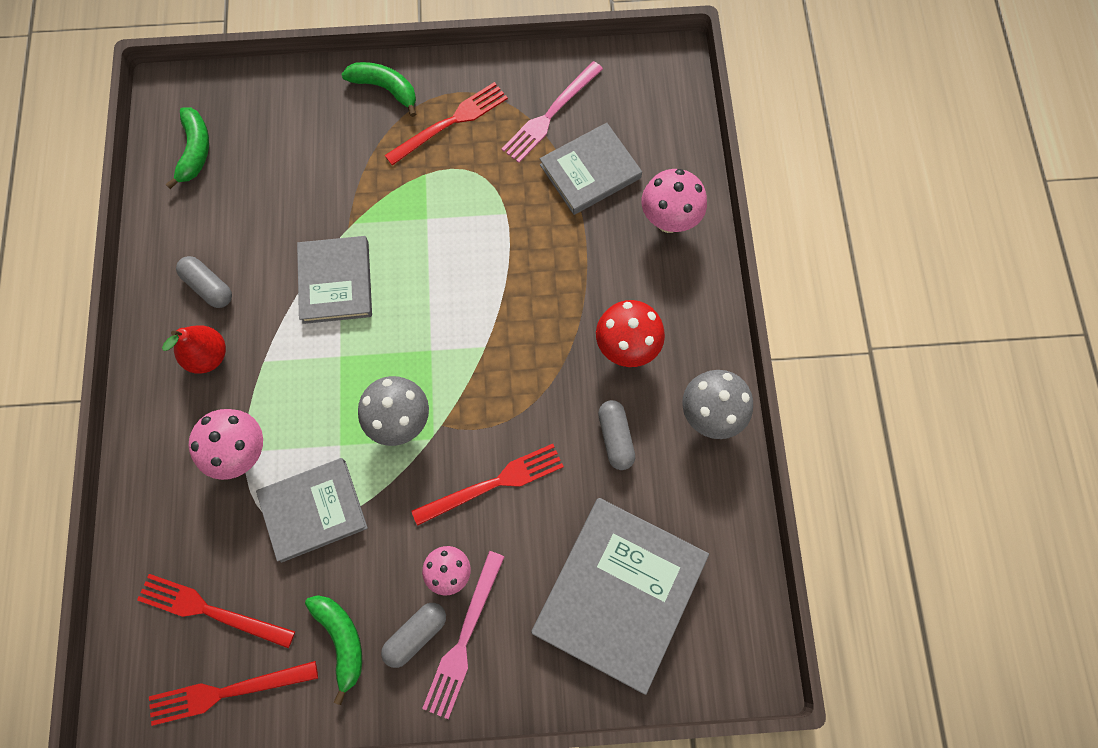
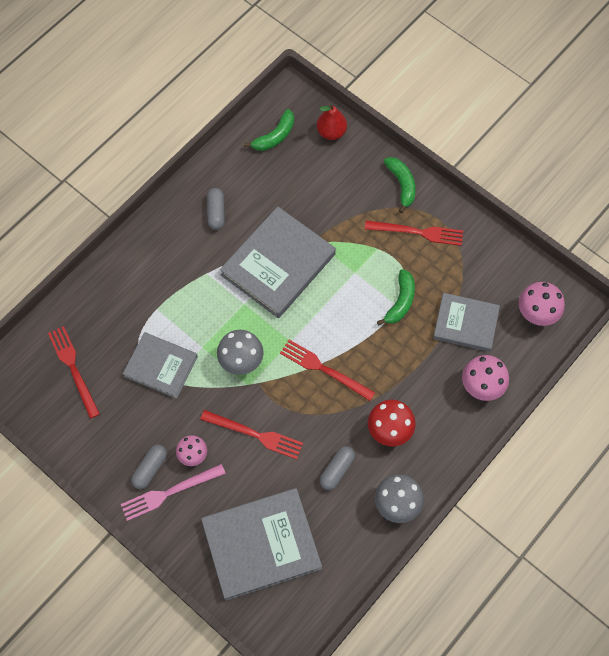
camera: 45 degrees right, 5 degrees down
(208, 356) = (184, 247): red pear -> red pear (331, 132)
(227, 691) = (46, 412): red fork -> red fork (324, 369)
(242, 453) = (155, 308): pink mushroom -> pink mushroom (536, 315)
(336, 282) = (278, 264): grey book -> grey book, size x1.60
(341, 640) = (115, 438): green banana -> green banana (400, 301)
(416, 634) = (150, 469): grey capsule -> grey capsule turned 60 degrees counterclockwise
(550, 114) = (476, 274): pink fork -> none

